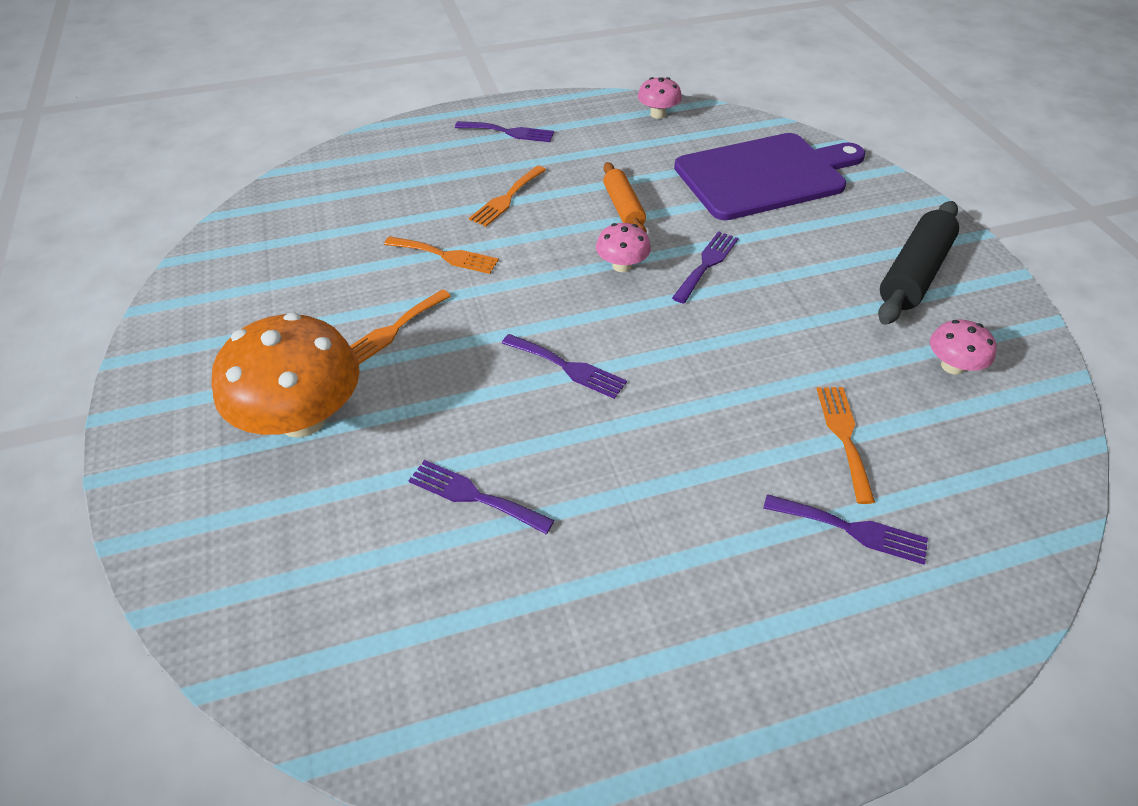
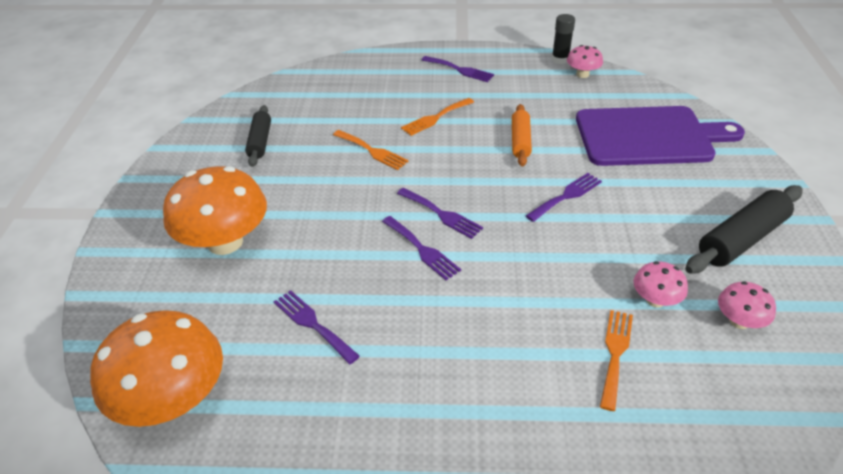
camera: 20 degrees right, 5 degrees down
(287, 272) = (260, 141): none -> black rolling pin
(331, 648) = (173, 399): none -> orange mushroom
(393, 330) = (311, 196): orange fork -> none
(622, 266) = (498, 184): pink mushroom -> pink mushroom (655, 300)
(623, 100) = (560, 59): none -> black glue stick
(852, 529) = (586, 426): purple fork -> purple fork (441, 214)

